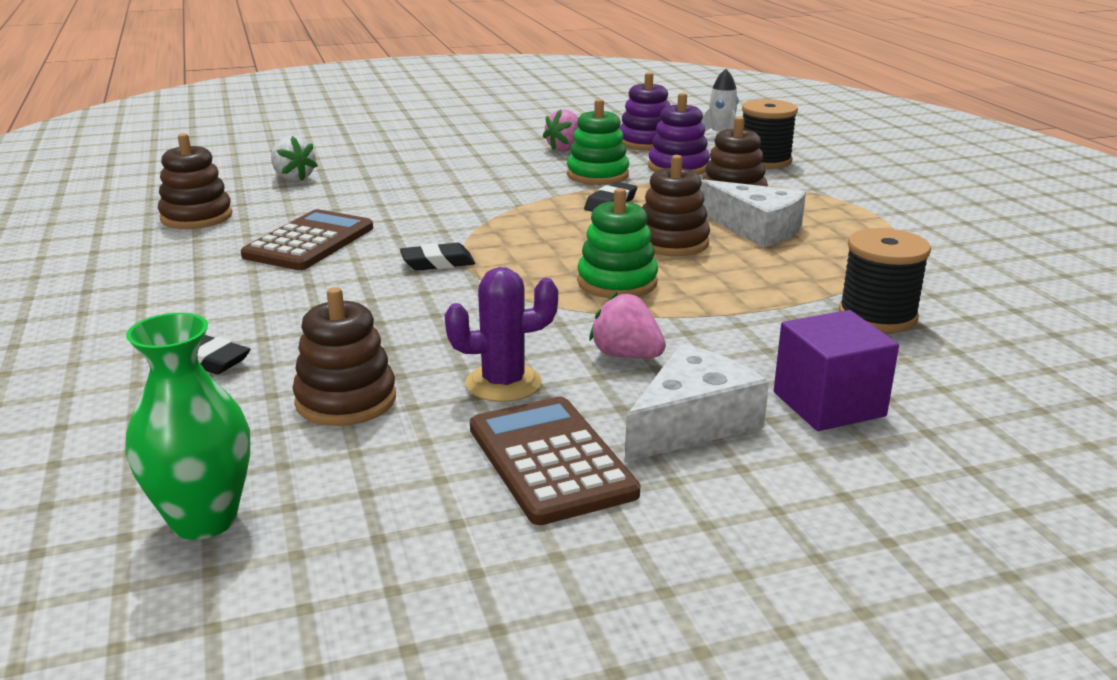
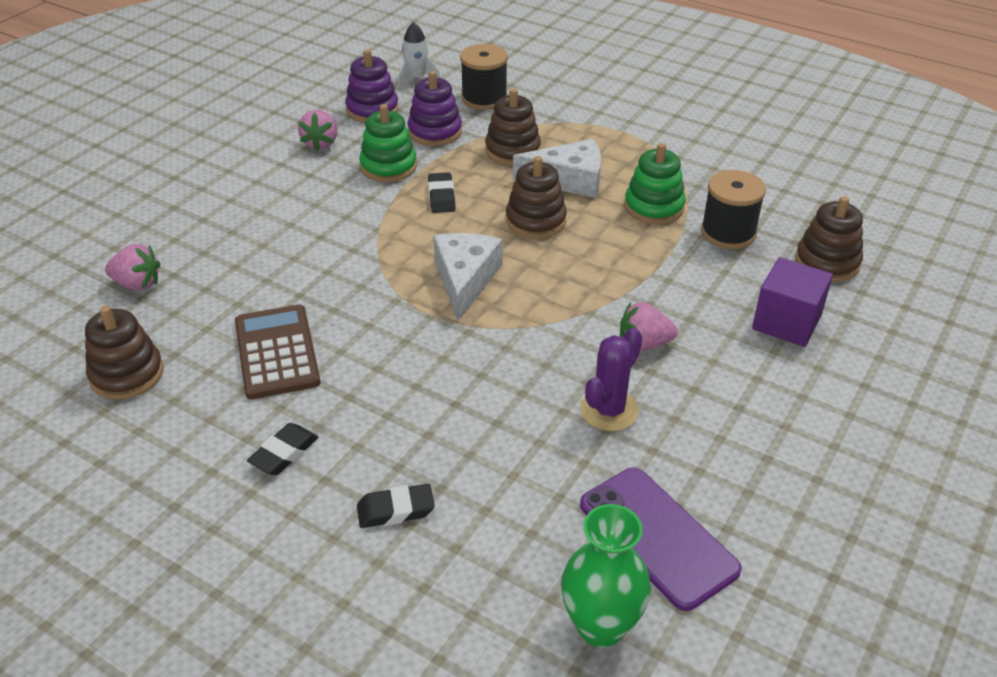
camera: 40 degrees left, 15 degrees up
(293, 178) = (137, 284): white strawberry -> pink strawberry
(346, 400) = (539, 484): brown stacking toy -> brown stacking toy (827, 262)
(376, 489) = (658, 537): none -> purple phone
(437, 263) = (409, 323): black eraser -> black eraser (284, 453)
(550, 460) = (713, 453): brown calculator -> none
(617, 282) = (553, 280): green stacking toy -> green stacking toy (654, 207)
(692, 422) = (742, 378): white cheese -> white cheese (465, 280)

